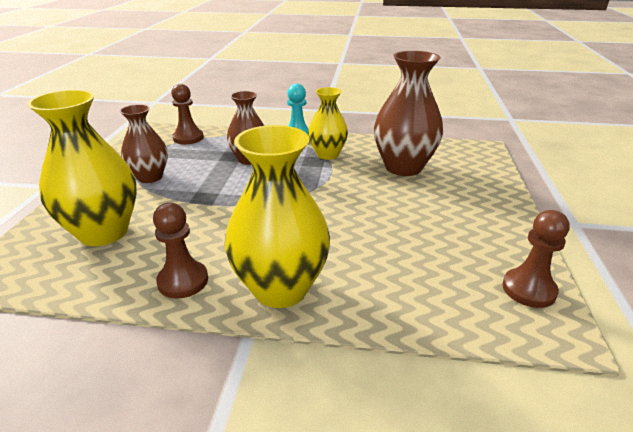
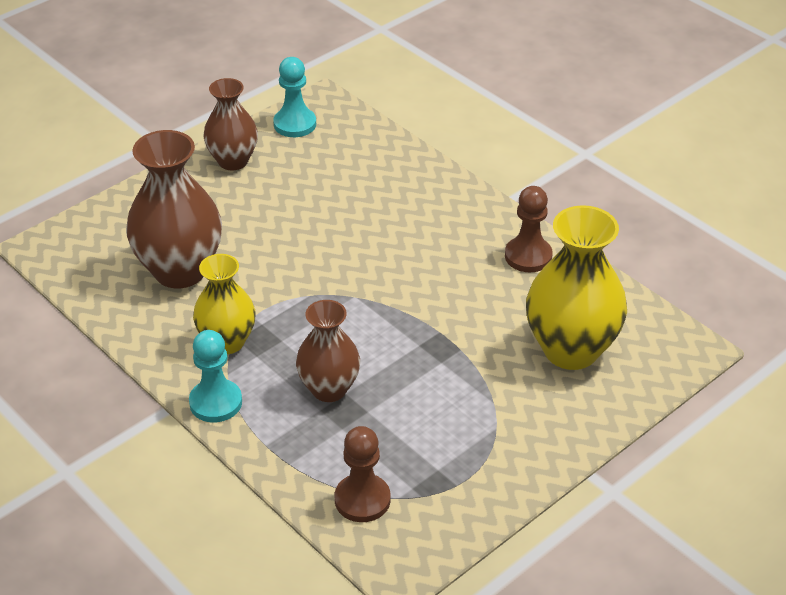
camera: 140 degrees left, 10 degrees up
(150, 177) = (476, 423): brown vase -> brown vase (233, 161)
(280, 288) = (460, 212): yellow vase -> none
(528, 289) = (295, 124): brown pawn -> turquoise pawn

